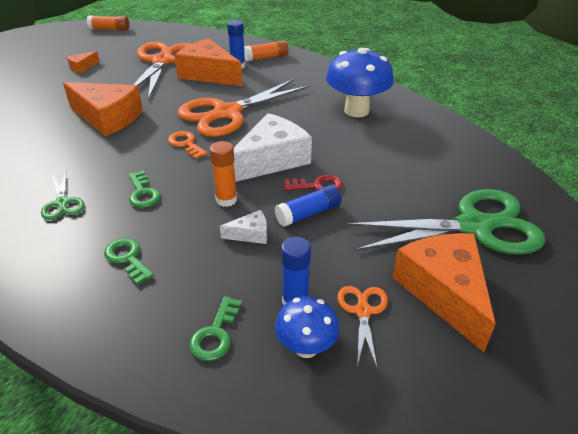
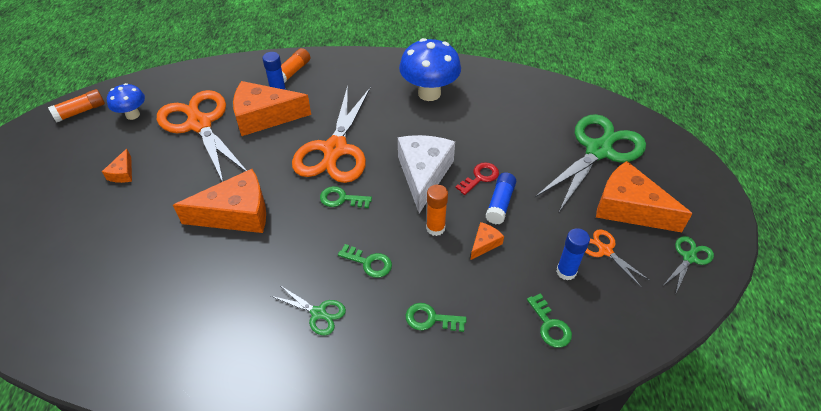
camera: 40 degrees left, 10 degrees up
(186, 144) = (341, 199): orange key -> green key
(250, 234) = (484, 244): white cheese -> orange cheese
(306, 347) = (604, 295): blue mushroom -> blue mushroom (133, 115)
(460, 383) = (689, 258): none -> green scissors

